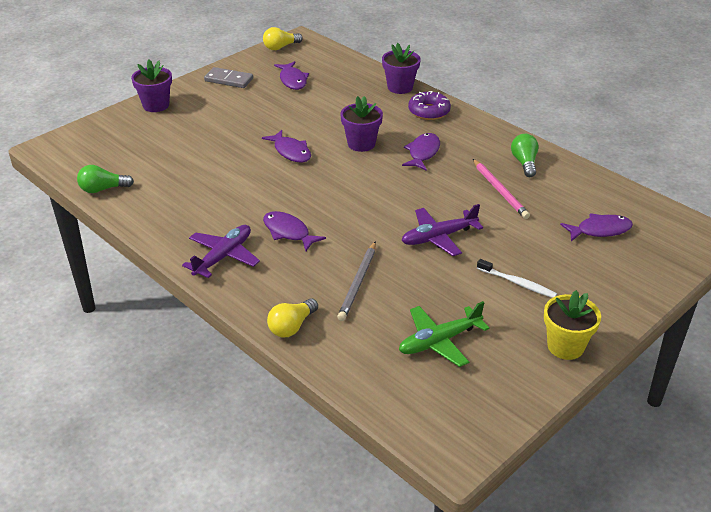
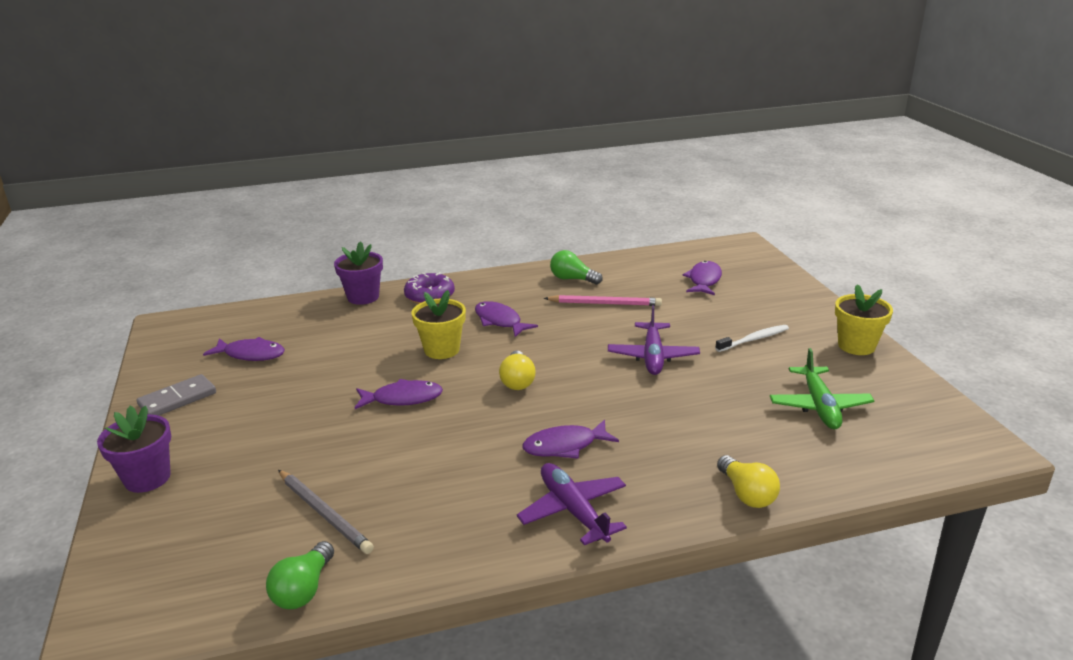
camera: 60 degrees left, 10 degrees down
(280, 47) = (163, 341): yellow light bulb -> yellow light bulb (517, 381)
(358, 283) = (696, 426): grey pencil -> grey pencil (324, 513)
(361, 144) = (442, 350): purple flower pot -> yellow flower pot

